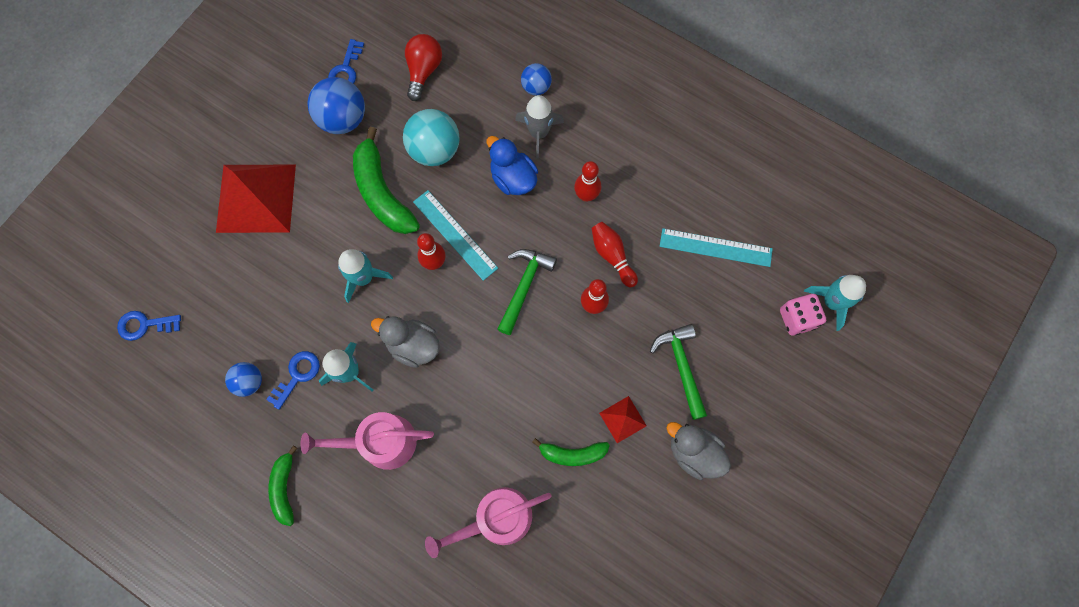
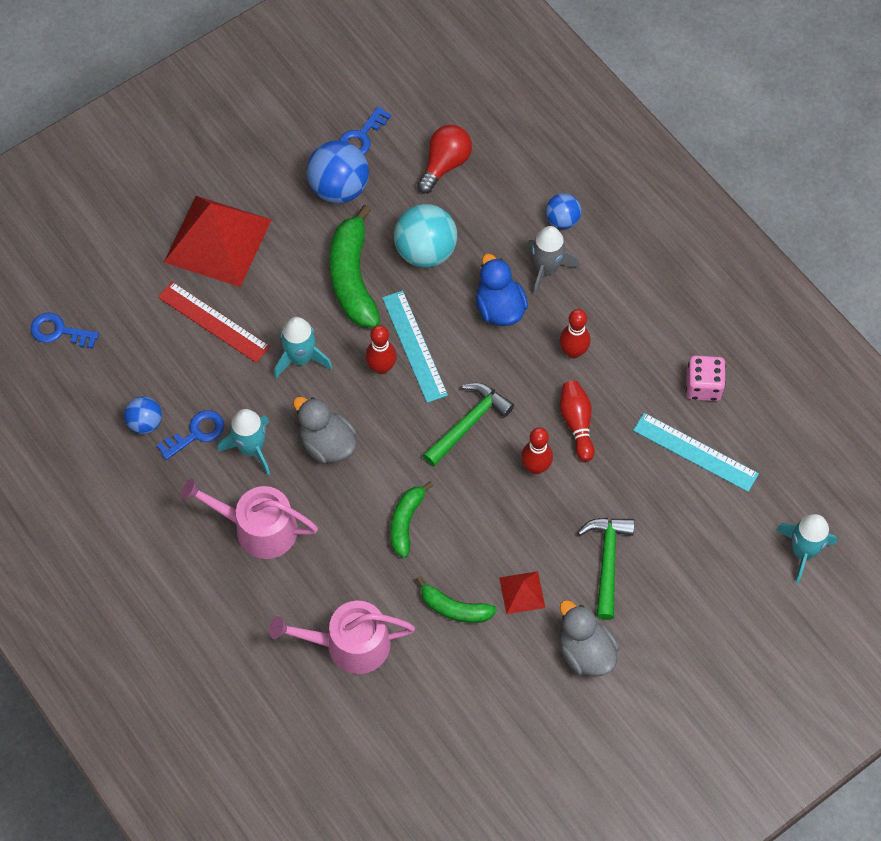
camera: 20 degrees right, 10 degrees down
(277, 271) = (213, 322): none -> red ruler
(284, 488) = (143, 539): green banana -> green banana (406, 522)
(797, 318) = (756, 555): pink dice -> pink dice (703, 386)

